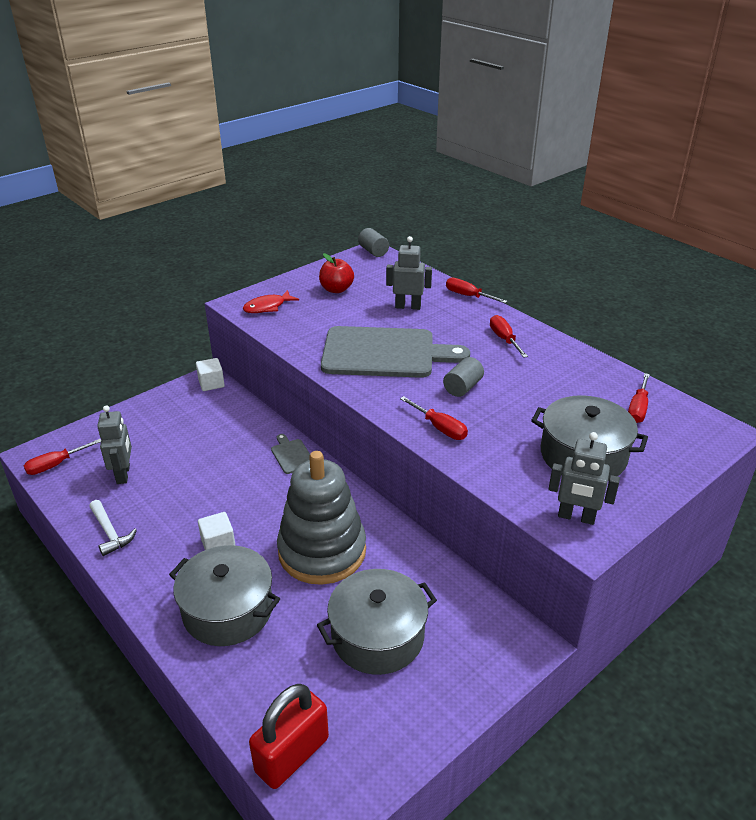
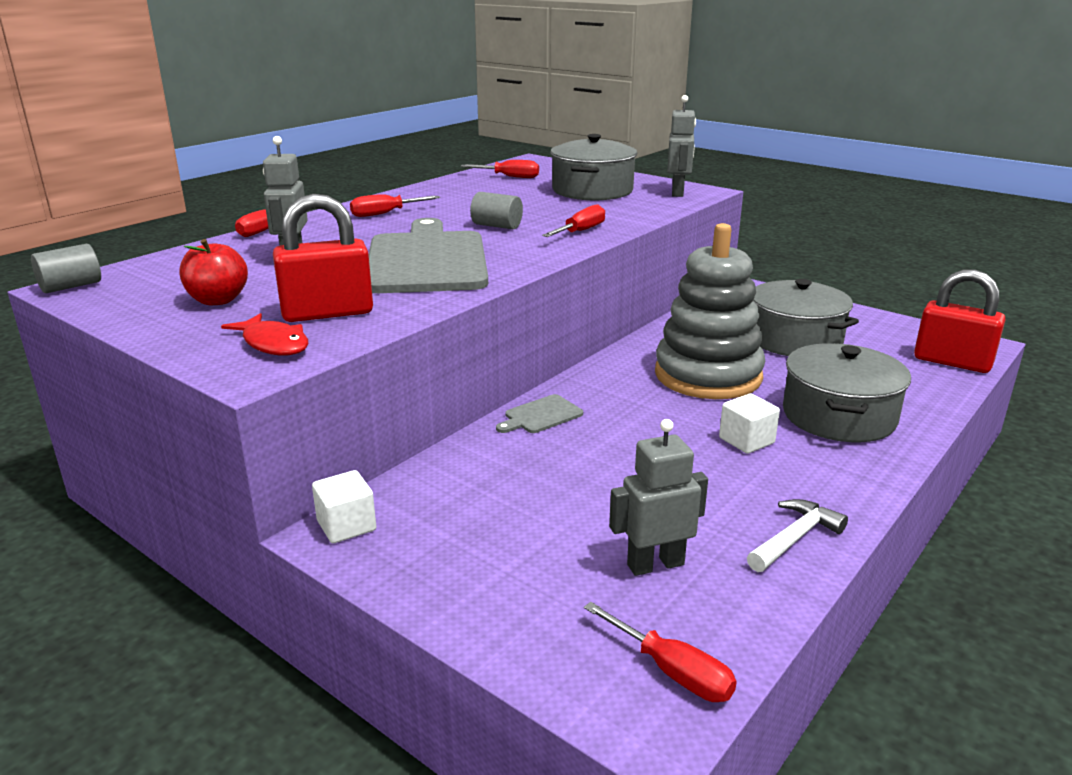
camera: 100 degrees left, 10 degrees down
(303, 320) = (327, 313): none -> red padlock

